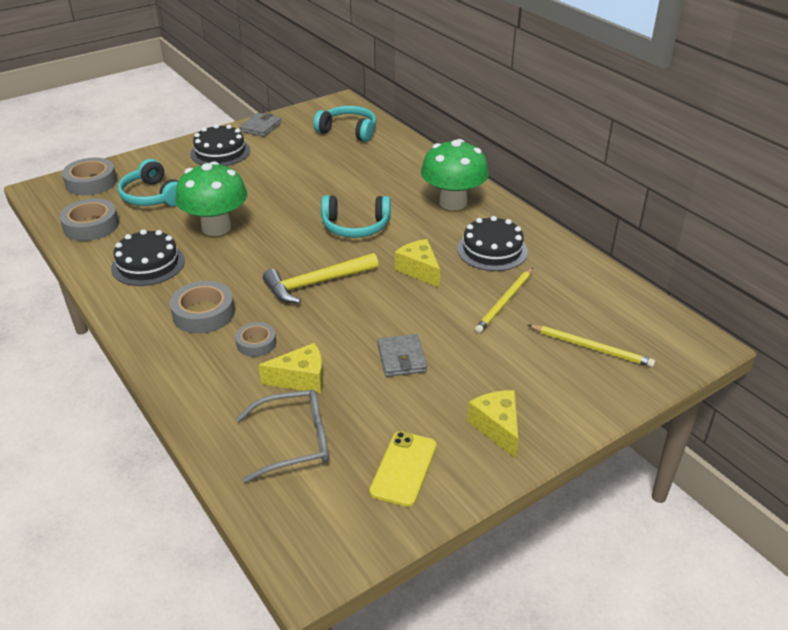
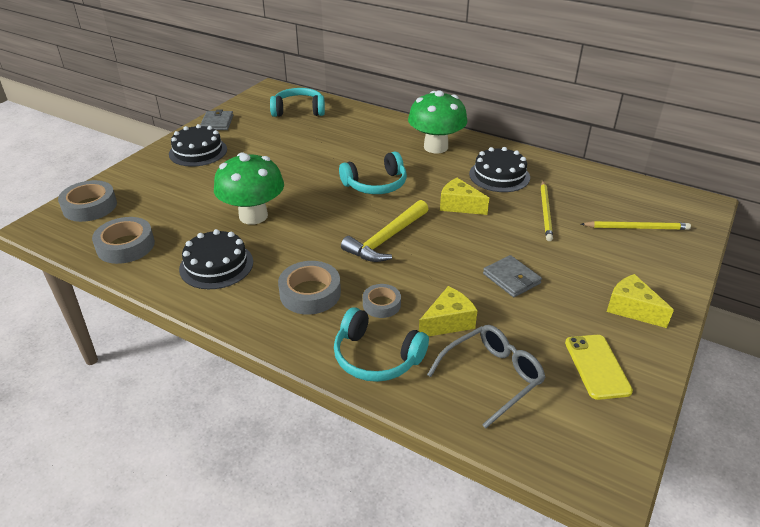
camera: 25 degrees left, 0 degrees up
(153, 196) = (166, 204): turquoise headphones -> turquoise headphones (376, 357)

